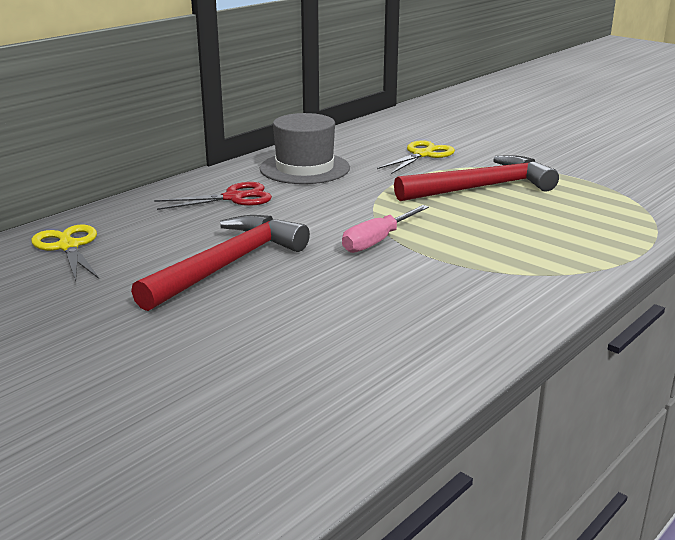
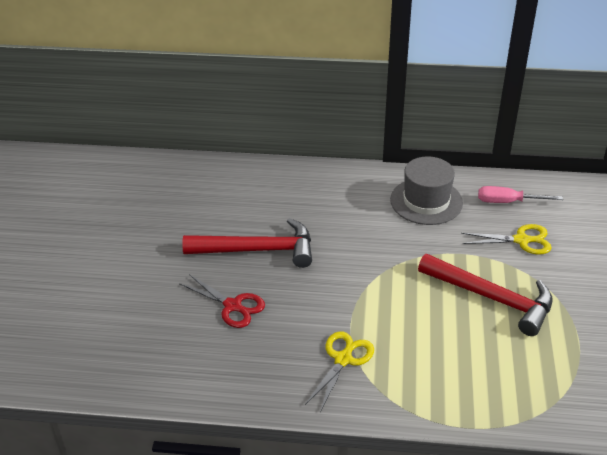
camera: 55 degrees right, 15 degrees up
(68, 246) = (223, 183): yellow scissors -> yellow scissors (343, 359)
(234, 198) = (345, 200): red scissors -> red scissors (233, 306)
(377, 241) = (348, 291): pink screwdriver -> pink screwdriver (508, 202)

